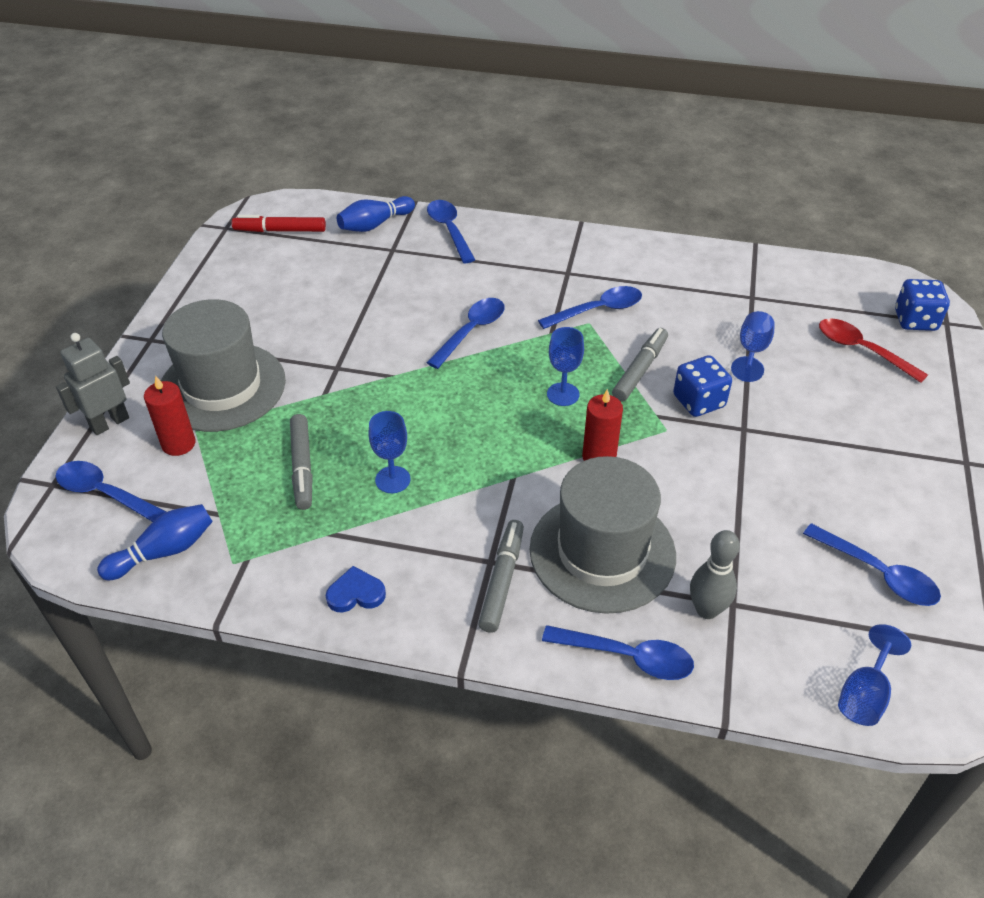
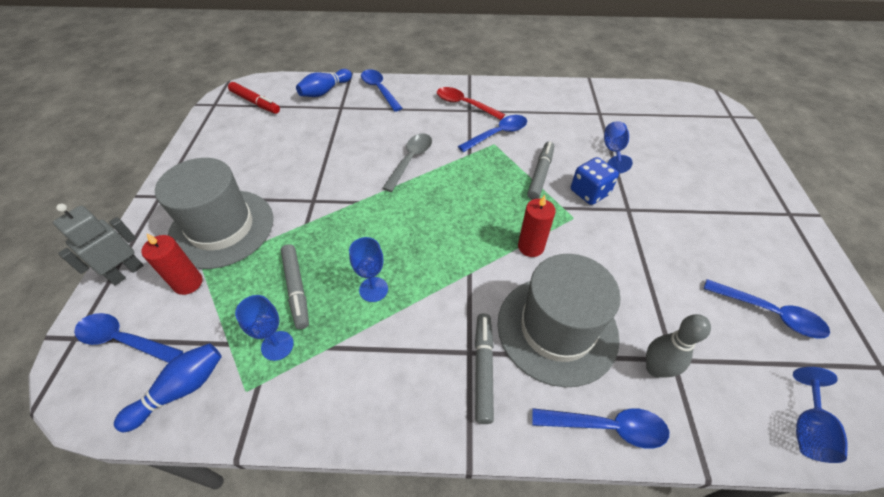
camera: 10 degrees left, 5 degrees up
(280, 231) = (255, 102): red marker -> red marker turned 135 degrees counterclockwise
(356, 593) = (360, 404): blue heart -> none
(471, 331) = (410, 160): blue spoon -> grey spoon
(563, 394) = (490, 200): blue goblet -> blue goblet (277, 345)
(861, 350) = (685, 141): red spoon -> red spoon (464, 104)
(915, 320) = (711, 117): blue dice -> none

